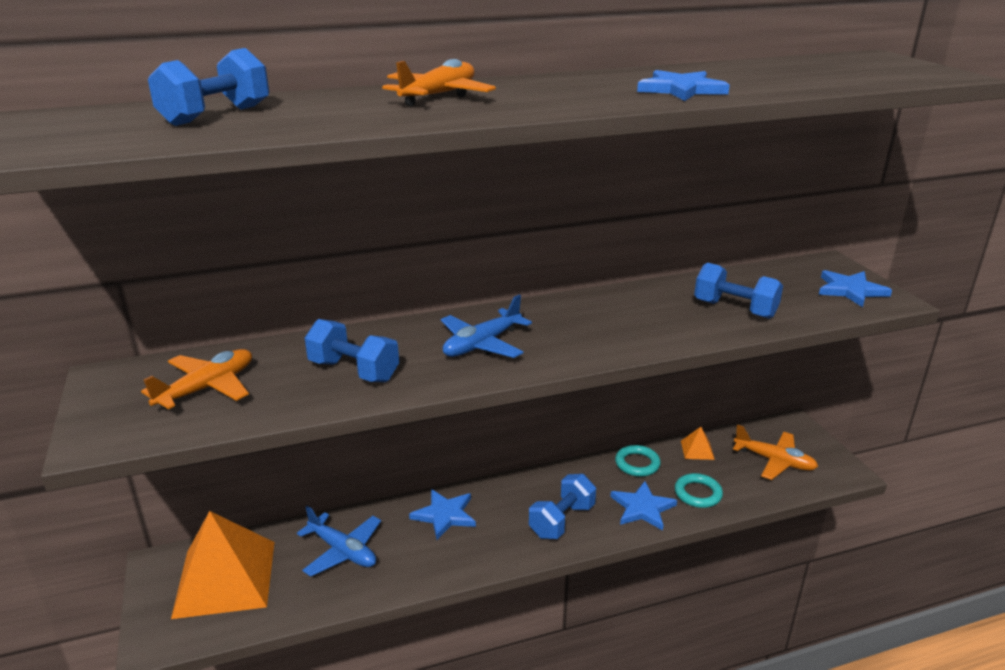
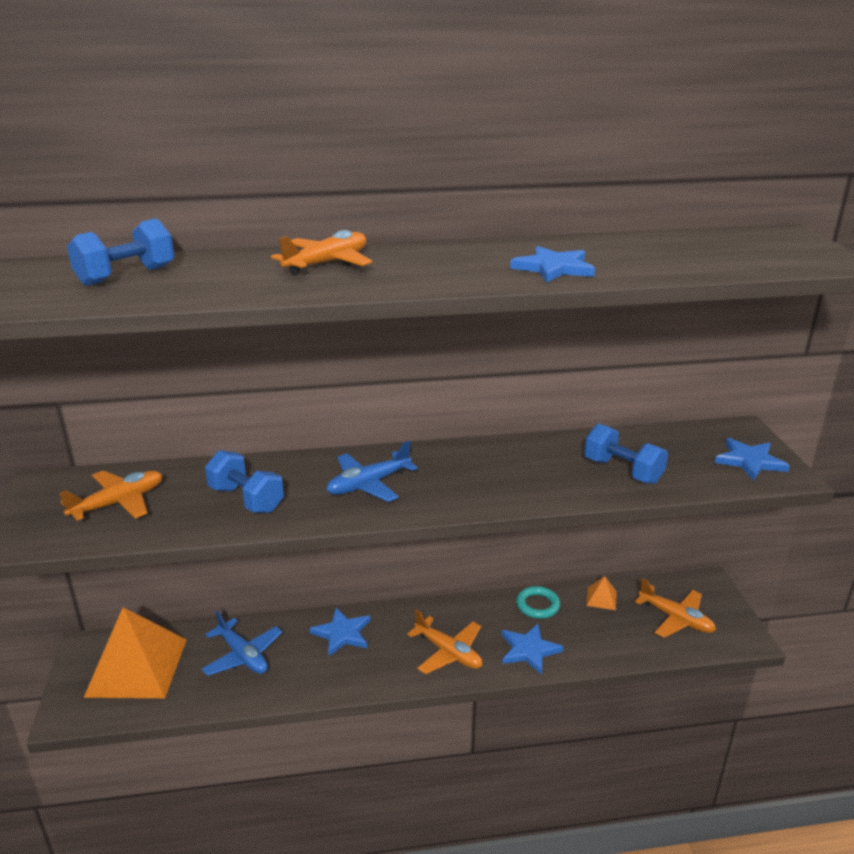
camera: 10 degrees right, 0 degrees up
(562, 520) = (448, 652): blue dumbbell -> orange plane
(698, 493) = (587, 642): turquoise ring -> none

